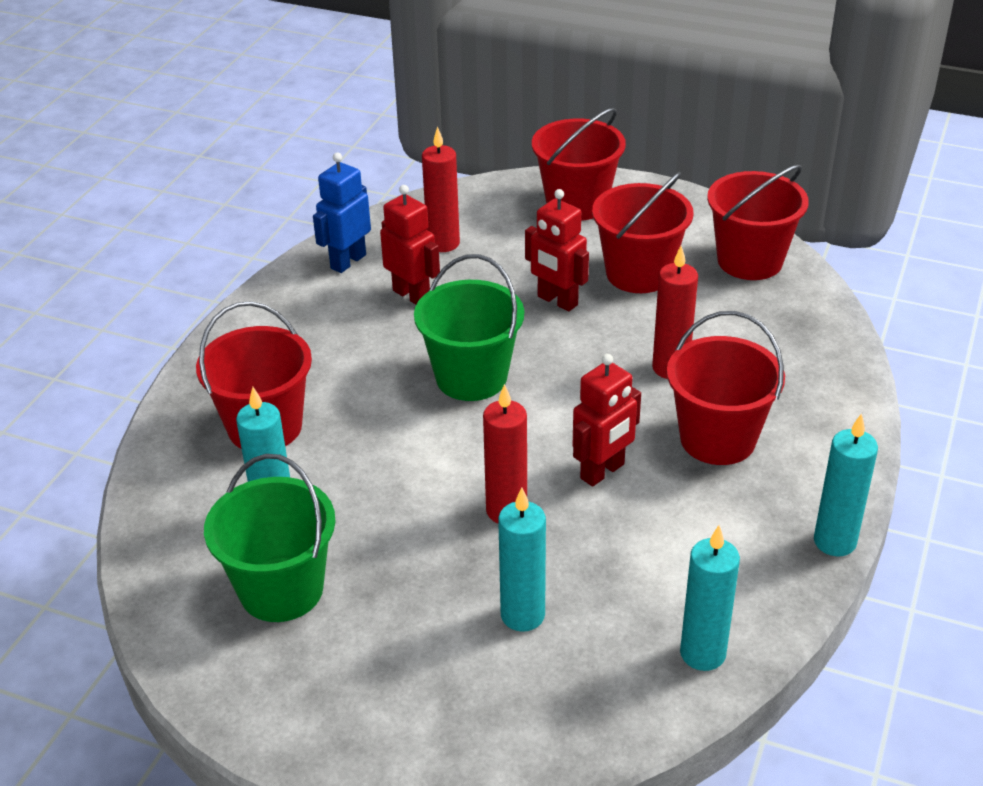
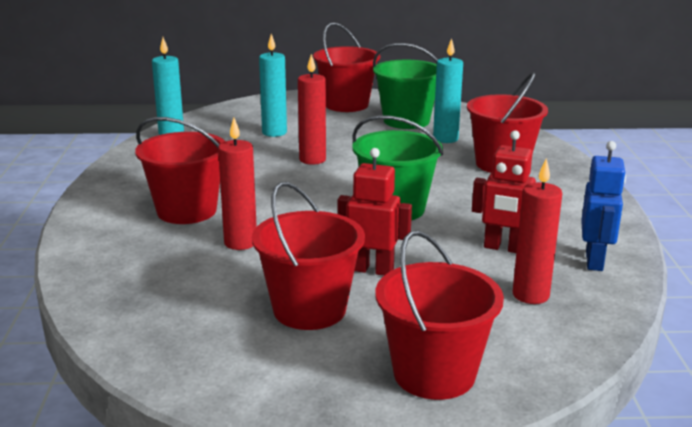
camera: 155 degrees right, 15 degrees down
(603, 472) = (262, 183): red robot -> none
(750, 261) = (191, 350): red bucket -> red bucket (346, 104)
(834, 542) = (96, 181): turquoise candle -> none

